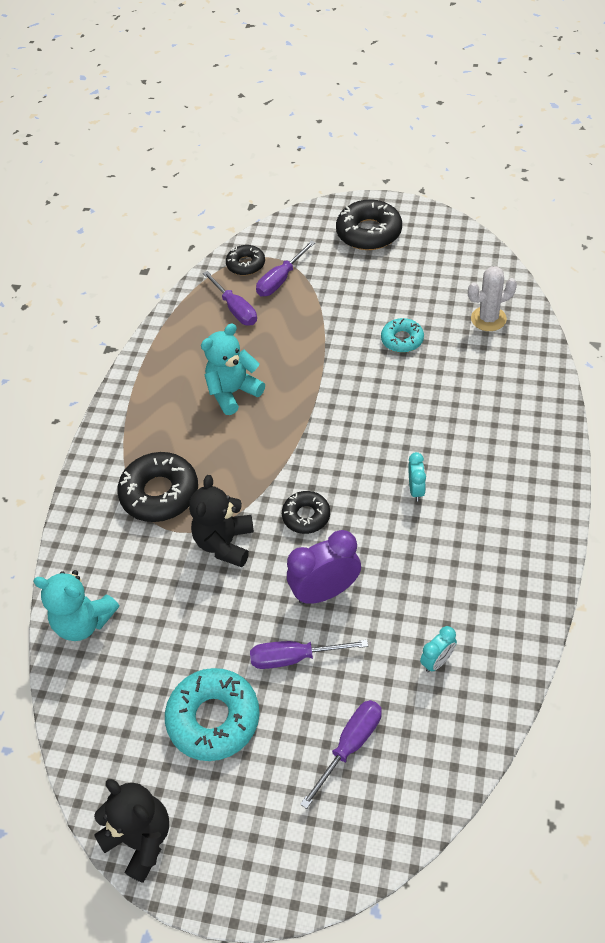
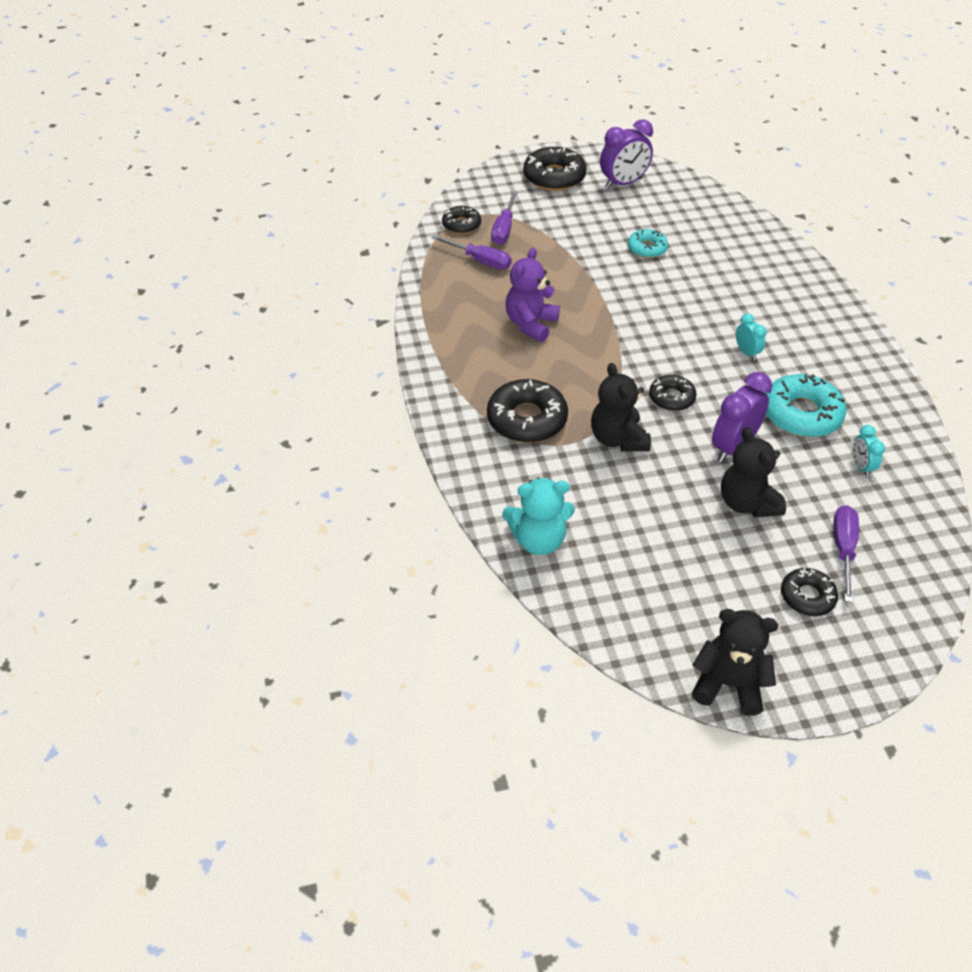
camera: 30 degrees left, 5 degrees down
(214, 719) = (716, 571): turquoise donut -> turquoise donut (801, 414)
(233, 392) = (531, 324): turquoise teddy bear -> purple teddy bear
(278, 781) = (807, 596): none -> black donut
(294, 658) = (747, 503): purple screwdriver -> black teddy bear
(432, 257) = (623, 183): none -> purple clock
(437, 661) = (861, 466): turquoise clock -> turquoise clock turned 150 degrees clockwise
(488, 319) = (705, 217): white cactus -> none

